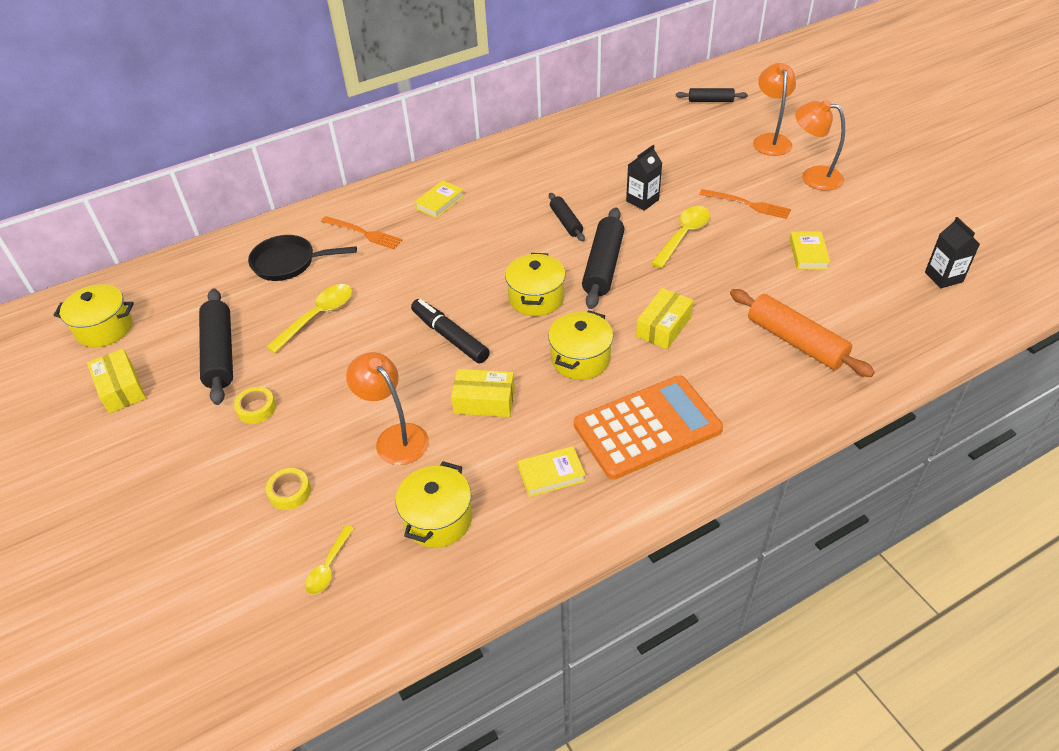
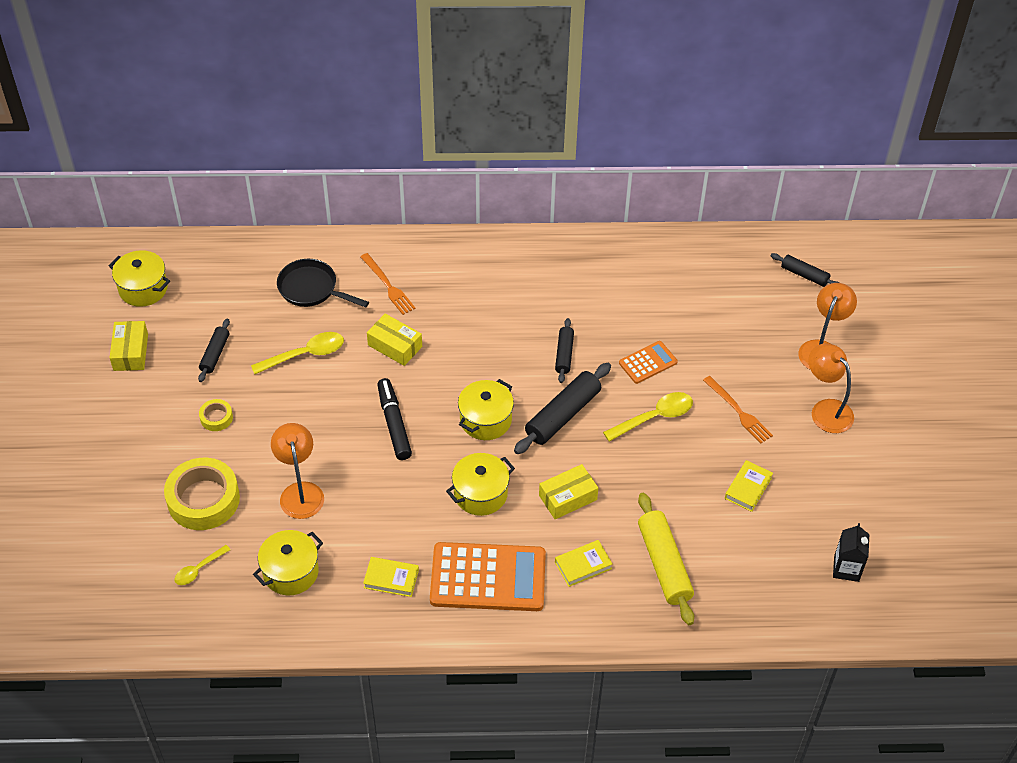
camera: 25 degrees right, 5 degrees up
(219, 353) = (215, 354): black rolling pin -> black rolling pin, size x0.58
(290, 492) = (203, 499): yellow tape -> yellow tape, size x2.13
(439, 202) = (471, 282): yellow book -> yellow book (583, 565)
(484, 401) = (383, 494): yellow box -> yellow box (395, 346)
(642, 200) = (648, 362): black carton -> orange calculator
(795, 341) = (664, 564): orange rolling pin -> yellow rolling pin

